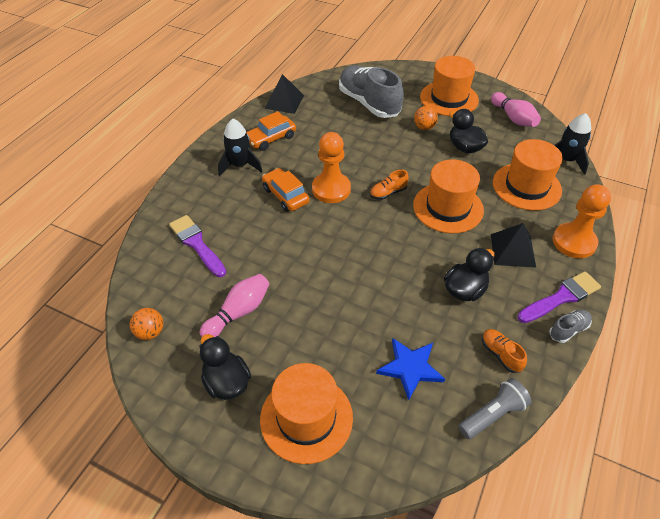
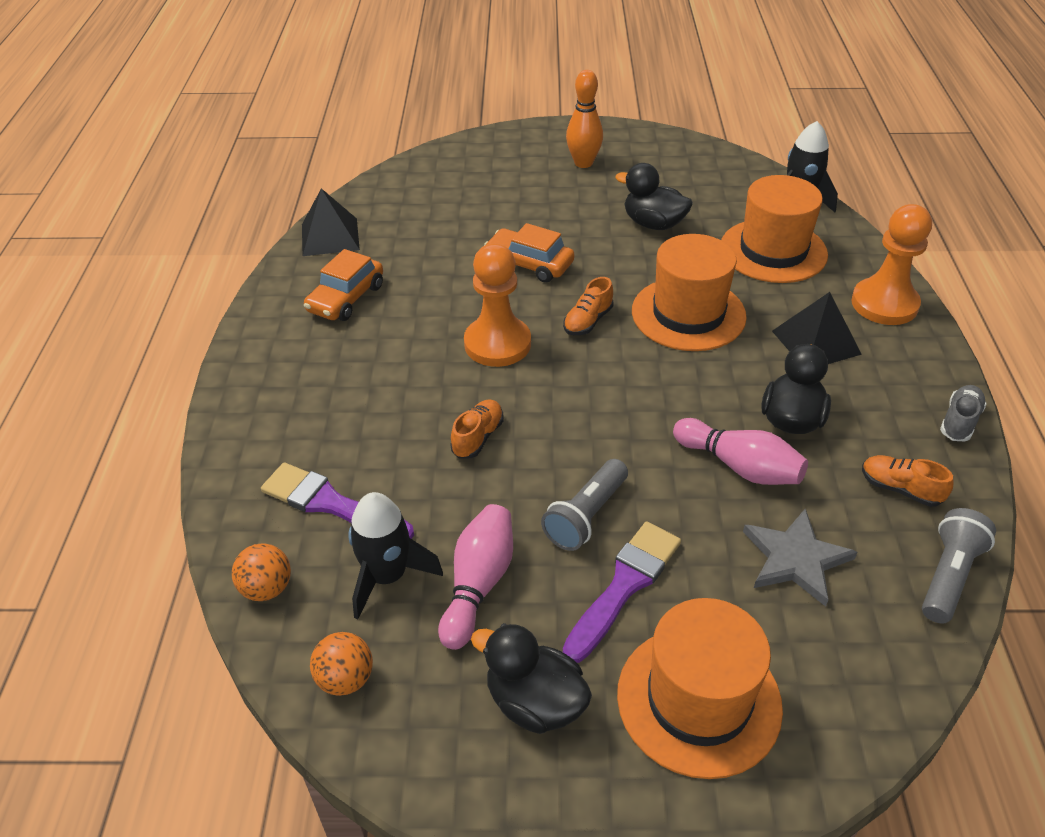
camera: 25 degrees left, 5 degrees down
(240, 165) = (321, 355): black rocket -> black rocket (387, 576)
(285, 195) = (431, 377): orange car -> orange car (529, 264)
(288, 236) = (478, 437): none -> orange shoe
(315, 299) = (586, 516): none -> grey flashlight
(369, 103) = (469, 202): grey shoe -> none
(410, 368) = (795, 559): blue star -> grey star
(424, 127) = (576, 212): orange ball -> orange ball (267, 588)
(449, 98) = (583, 163): orange hat -> orange bowling pin
(513, 118) = (691, 165): pink bowling pin -> pink bowling pin (739, 466)
(561, 297) = (920, 382): purple brush -> purple brush (624, 586)

